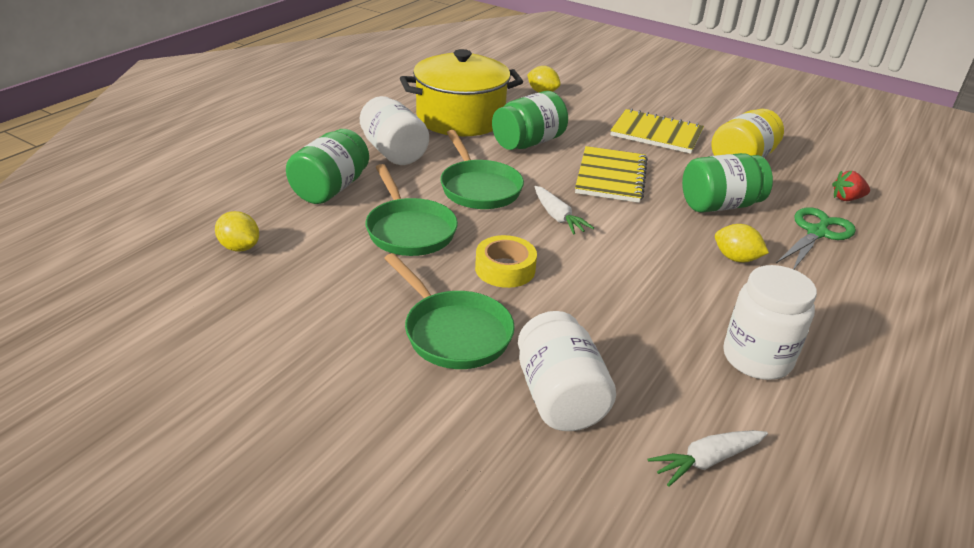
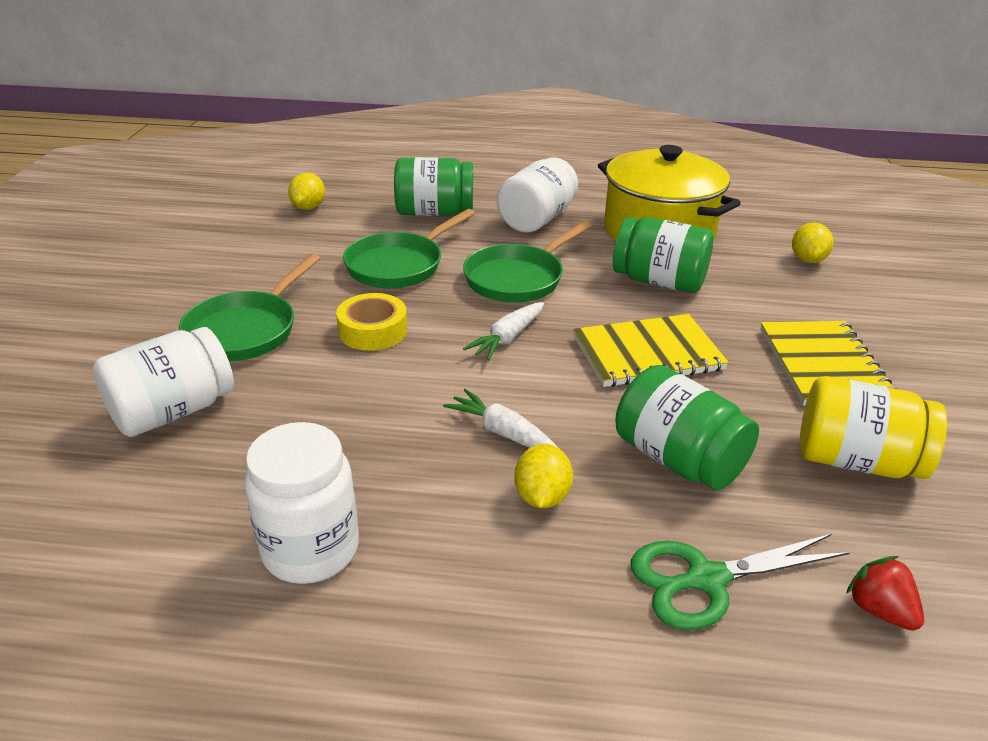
camera: 65 degrees right, 0 degrees up
(706, 461) = (100, 532): white carrot -> white carrot (503, 432)
(817, 233) = (706, 579): green scissors -> green scissors turned 150 degrees clockwise

